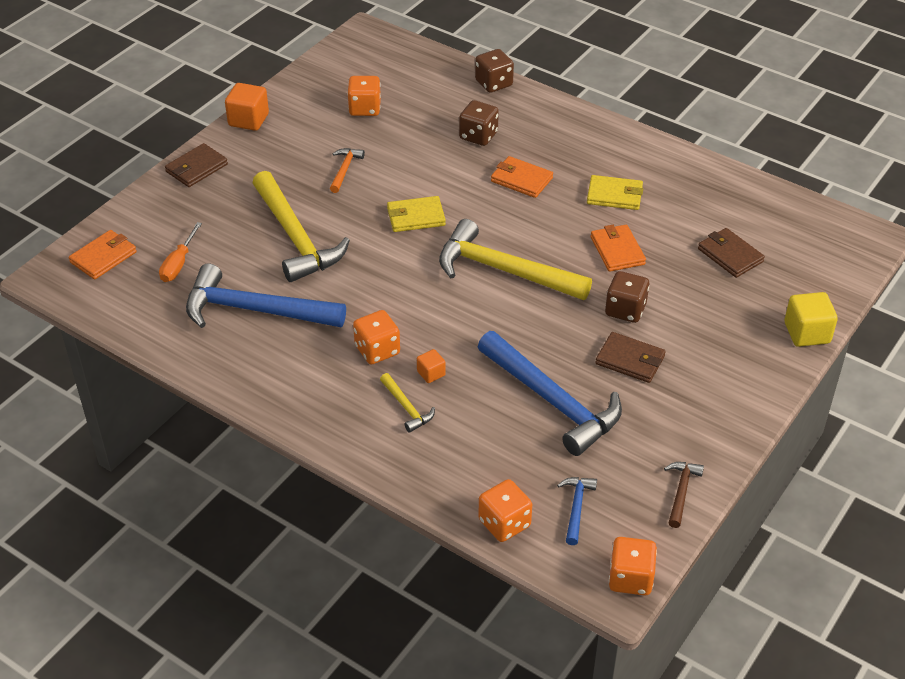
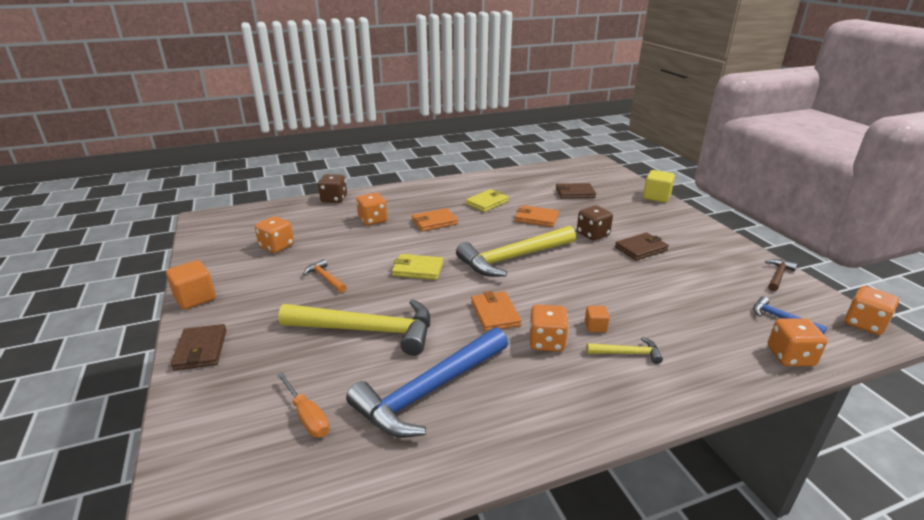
camera: 55 degrees left, 15 degrees down
(103, 257) = (219, 474): orange wallet -> orange wallet (495, 314)
(416, 217) = (418, 269): yellow wallet -> yellow wallet turned 75 degrees clockwise
(478, 136) = (372, 220): brown dice -> orange dice
(553, 401) = (662, 288): blue hammer -> none
(681, 492) = (778, 276): brown hammer -> brown hammer turned 75 degrees clockwise

